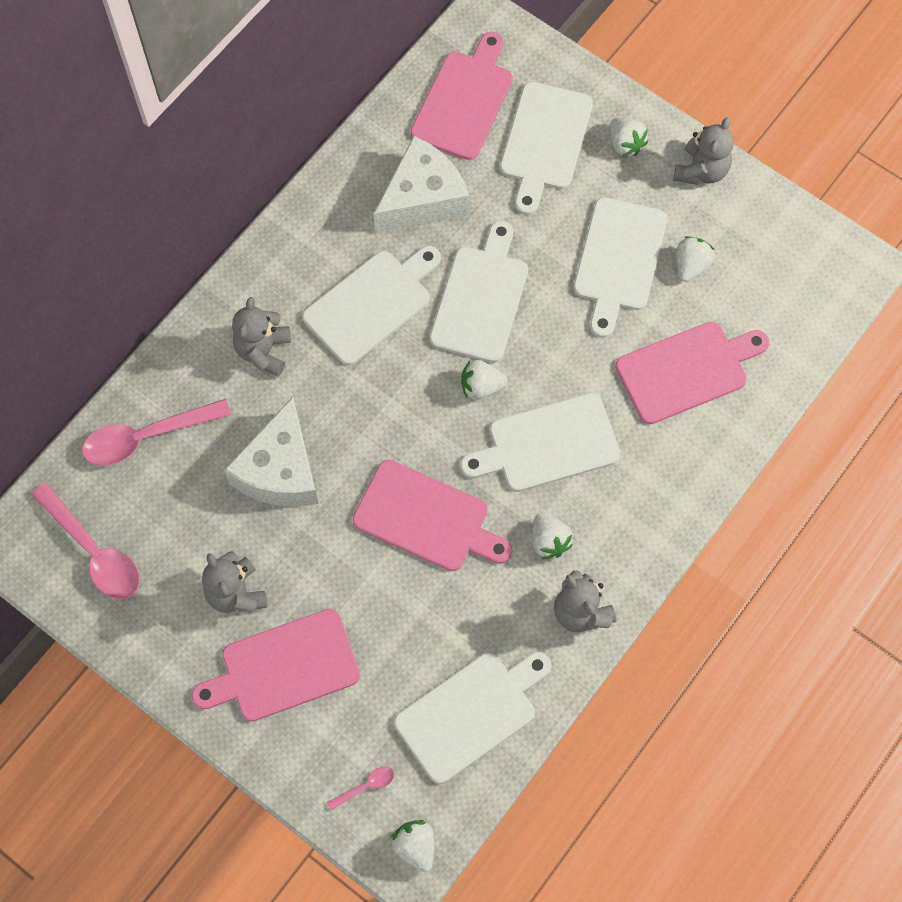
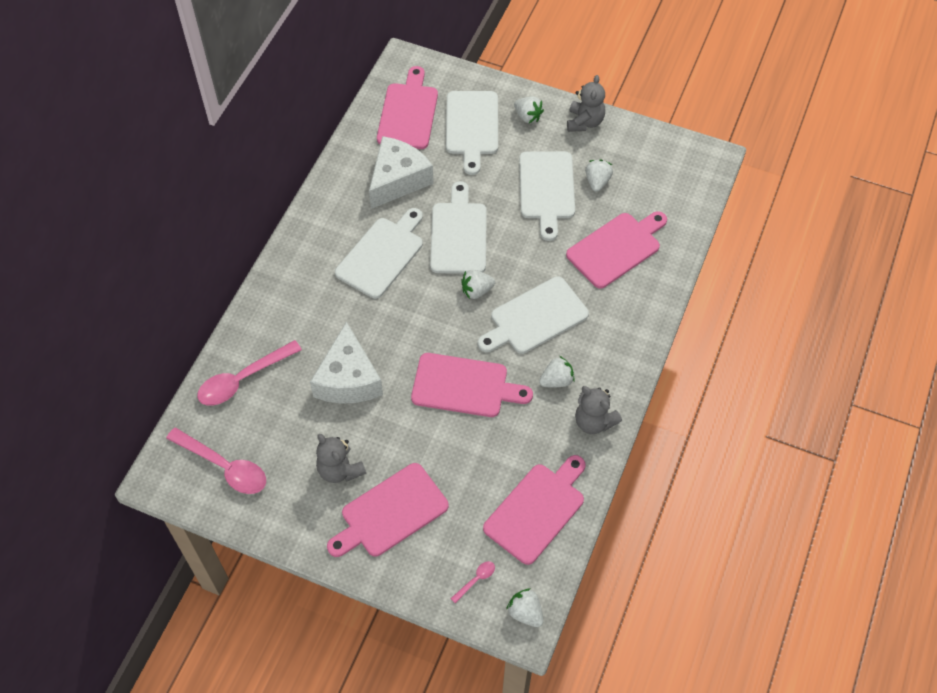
camera: 15 degrees left, 10 degrees down
(263, 351) = (313, 303): grey teddy bear -> none
(470, 713) = (537, 510): white cutting board -> pink cutting board
(549, 541) = (556, 380): white strawberry -> white strawberry turned 75 degrees counterclockwise

